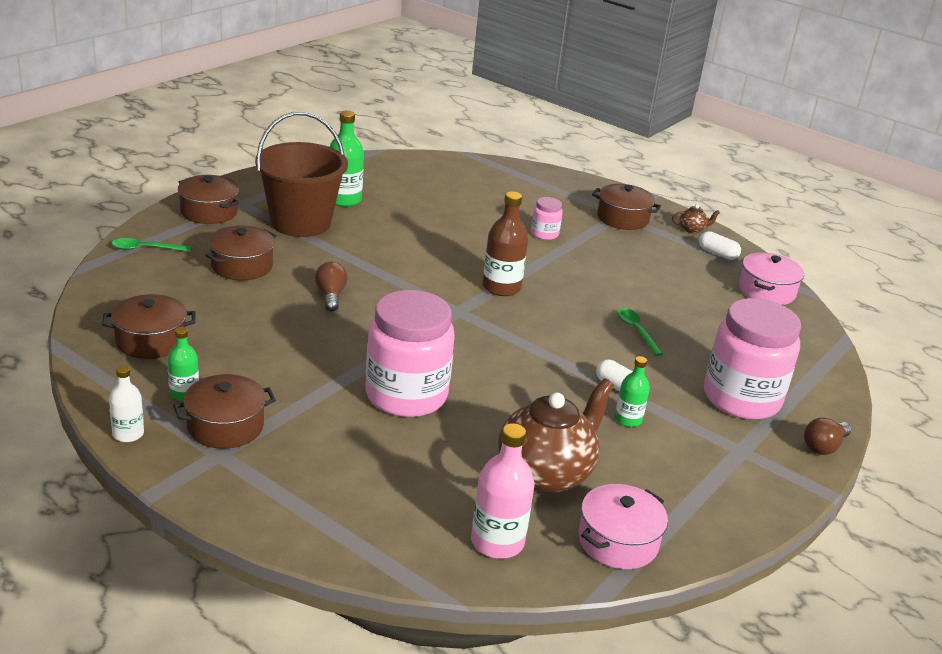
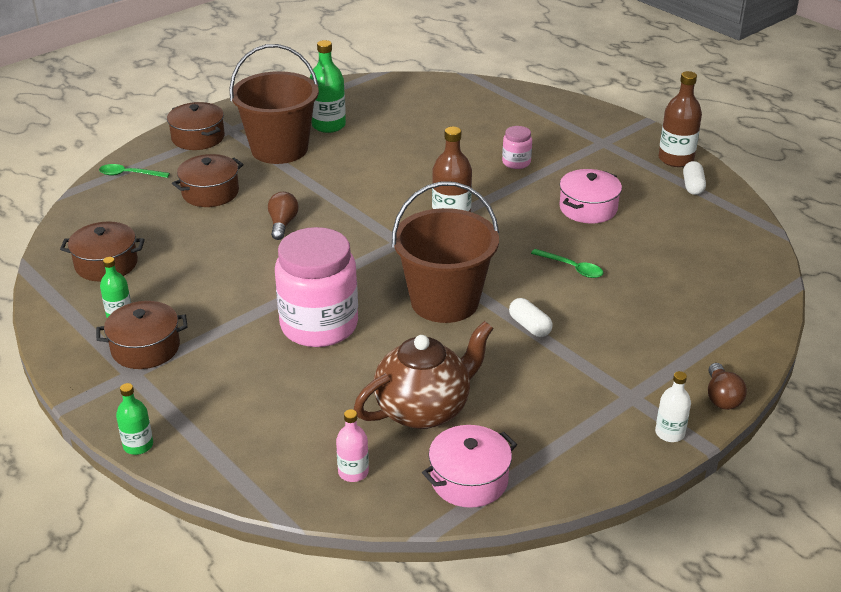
camera: 15 degrees right, 5 degrees up
(128, 434) = (60, 351): white bottle -> white bottle (669, 433)
(497, 542) = (353, 472): pink bottle -> pink bottle, size x0.61
(525, 367) = (444, 301): none -> brown bucket
(622, 218) = (605, 146): brown pot -> none
(628, 419) = (527, 359): green bottle -> green bottle (138, 445)
(636, 331) = (572, 268): green spoon -> green spoon turned 135 degrees clockwise
(692, 229) = (676, 159): brown teapot -> brown bottle
(717, 254) = (693, 186): white capsule -> white capsule turned 45 degrees clockwise
(741, 398) = (654, 343): pink jar -> none
(766, 291) = (730, 228): pink pot -> pink pot (588, 208)
(823, 446) = (721, 397): brown light bulb -> brown light bulb turned 60 degrees counterclockwise

